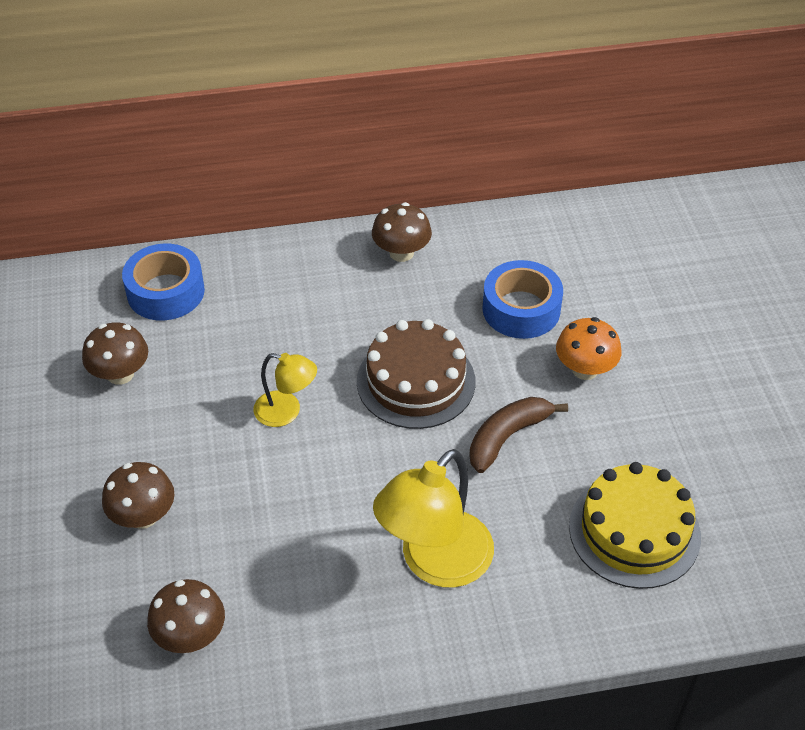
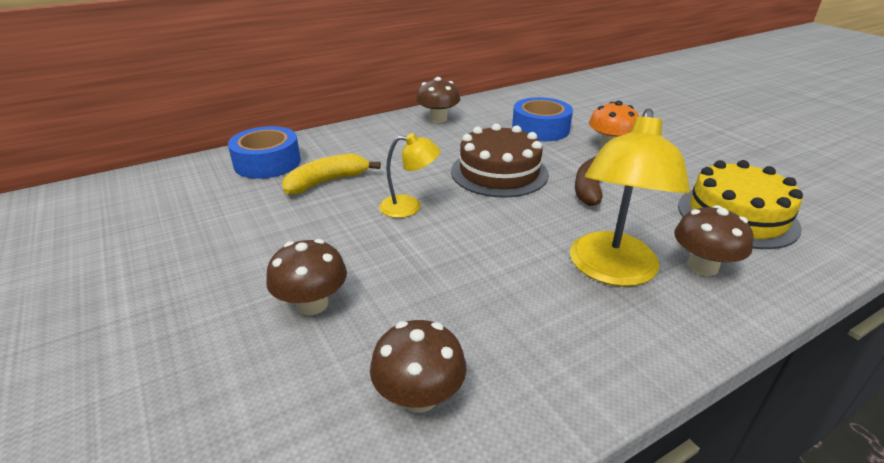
camera: 20 degrees left, 15 degrees down
(120, 374) = (246, 213): brown mushroom -> brown mushroom (702, 266)
(218, 345) = (327, 182): none -> yellow banana

